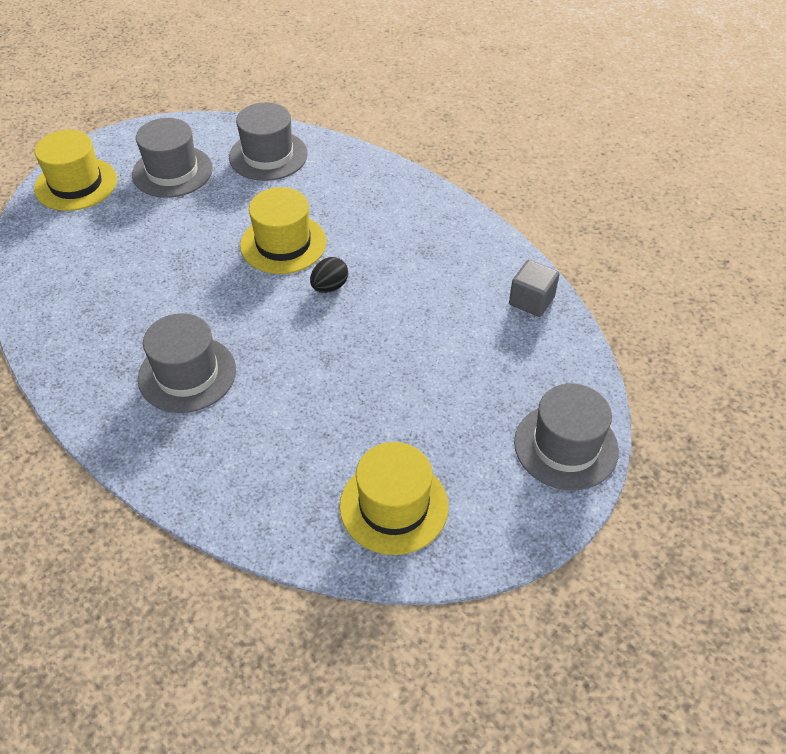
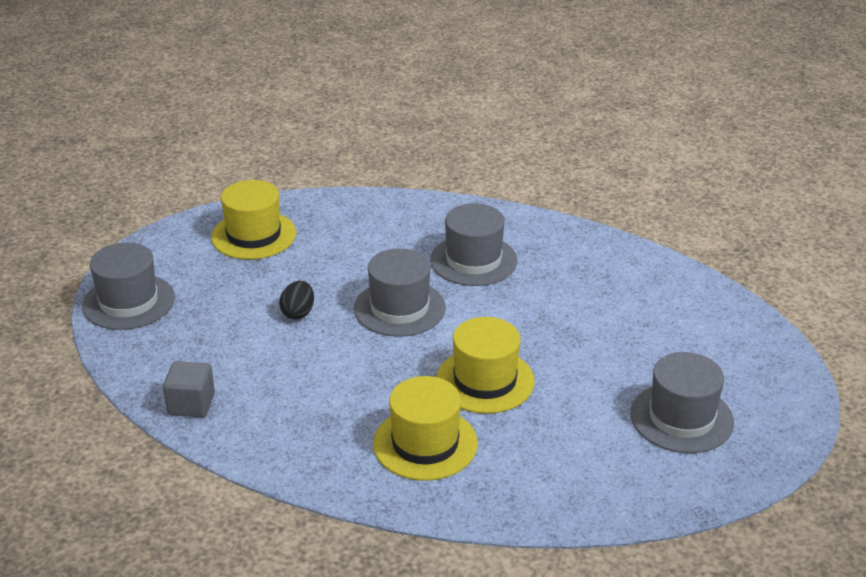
camera: 155 degrees right, 15 degrees down
(76, 184) = (763, 371): yellow hat -> yellow hat (425, 443)
(268, 155) = (595, 475): grey hat -> grey hat (399, 308)
(329, 287) = (405, 356): black egg -> black egg (298, 313)

